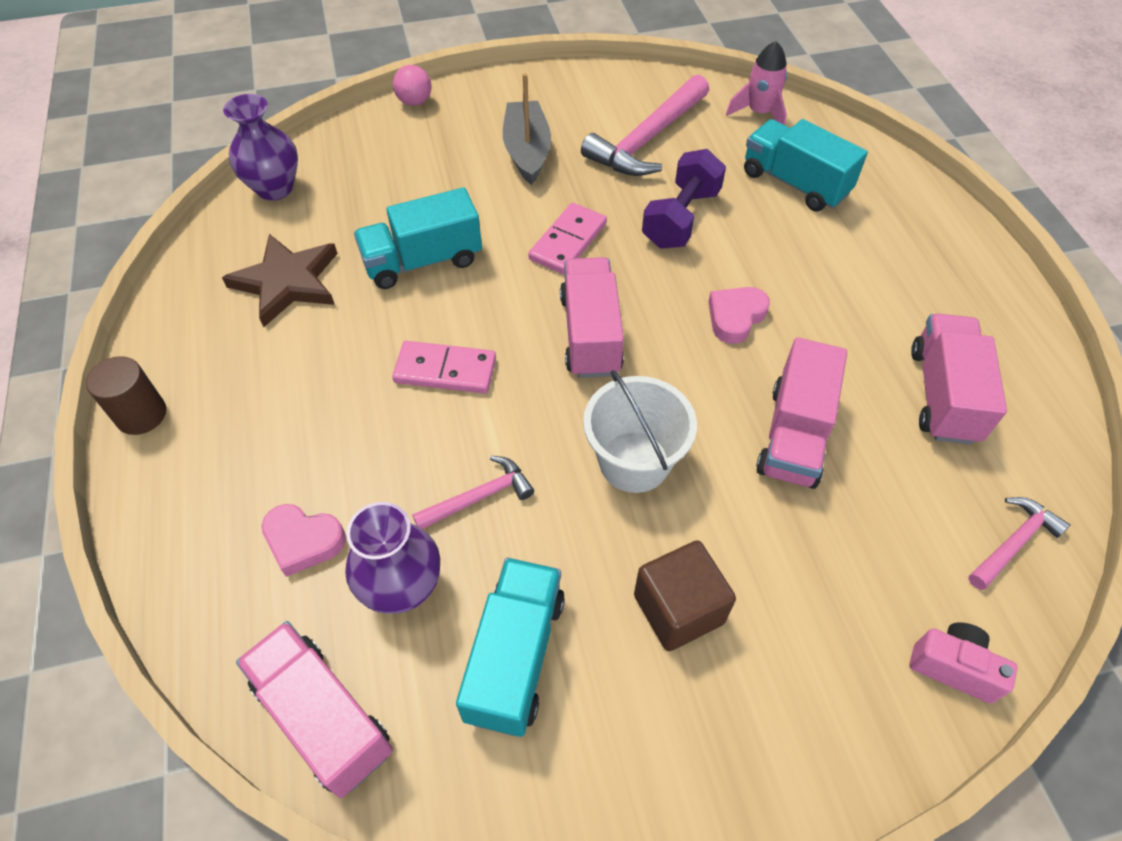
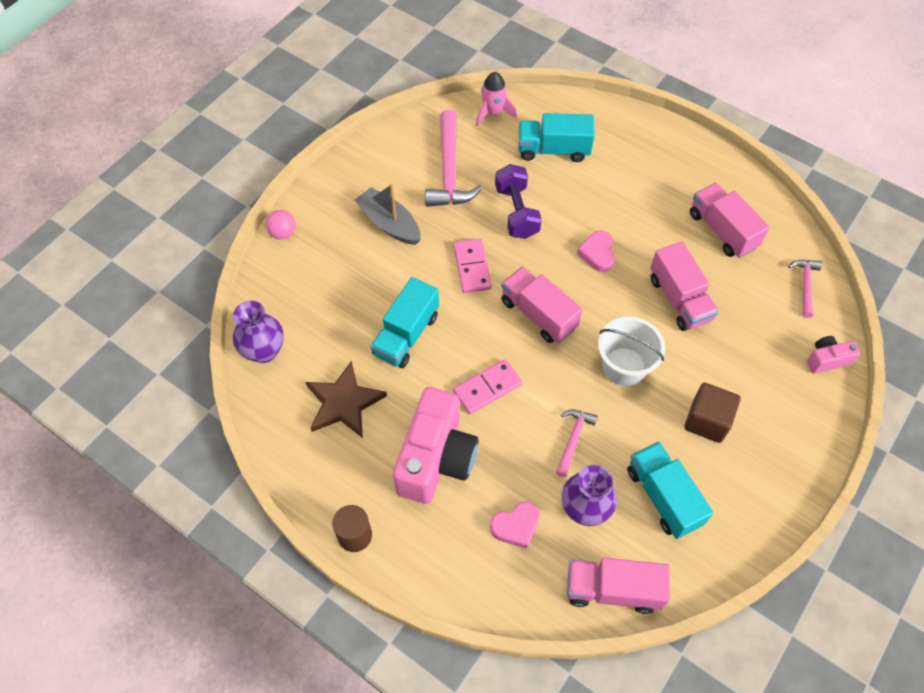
camera: 40 degrees left, 5 degrees up
(308, 402) = (436, 459): none -> pink camera

